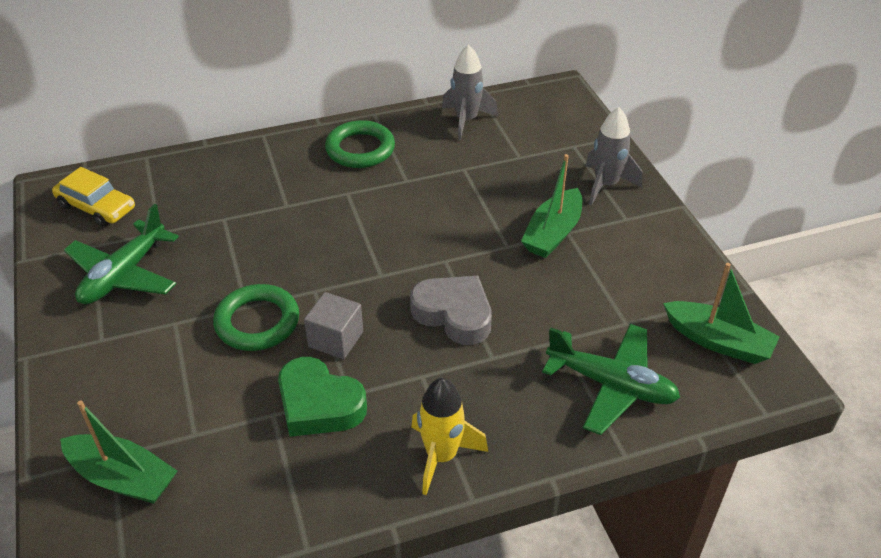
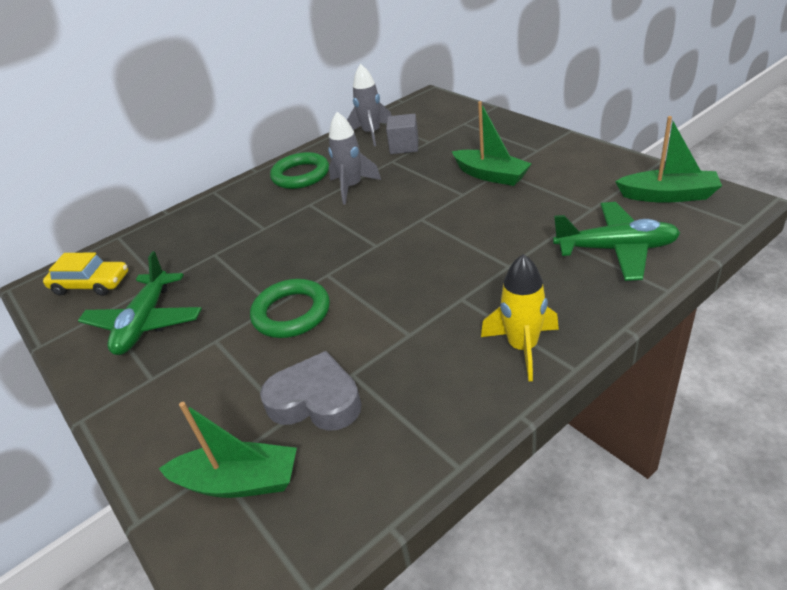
camera: 15 degrees left, 5 degrees down
(319, 404) = (388, 351): green heart -> none
(336, 339) = (369, 300): grey cube -> grey cube (404, 146)
(454, 314) = (455, 249): grey heart -> grey heart (315, 400)
(553, 233) = (491, 175): green boat -> green boat turned 60 degrees counterclockwise
(606, 185) = (506, 136): grey rocket -> grey rocket (352, 187)

